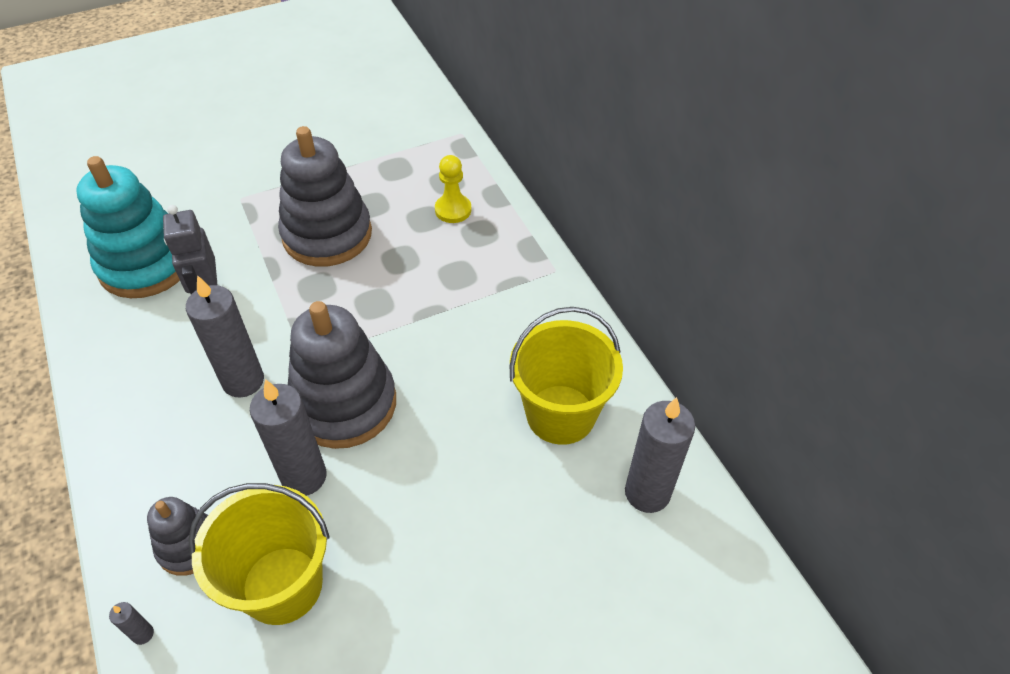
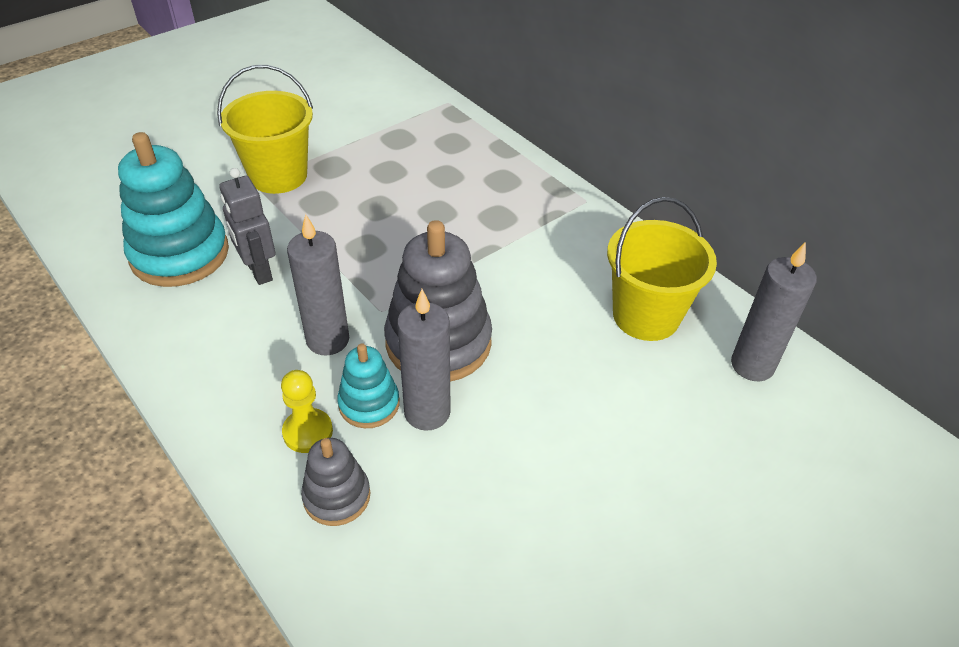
camera: 15 degrees left, 5 degrees down
(143, 634) = (323, 588): grey candle -> none
(254, 456) = (369, 404): none -> turquoise stacking toy
(282, 585) = (448, 512): yellow bucket -> yellow bucket (278, 176)
(327, 234) = (356, 202): grey stacking toy -> none
(453, 210) = (469, 165): yellow pawn -> yellow pawn (308, 432)

